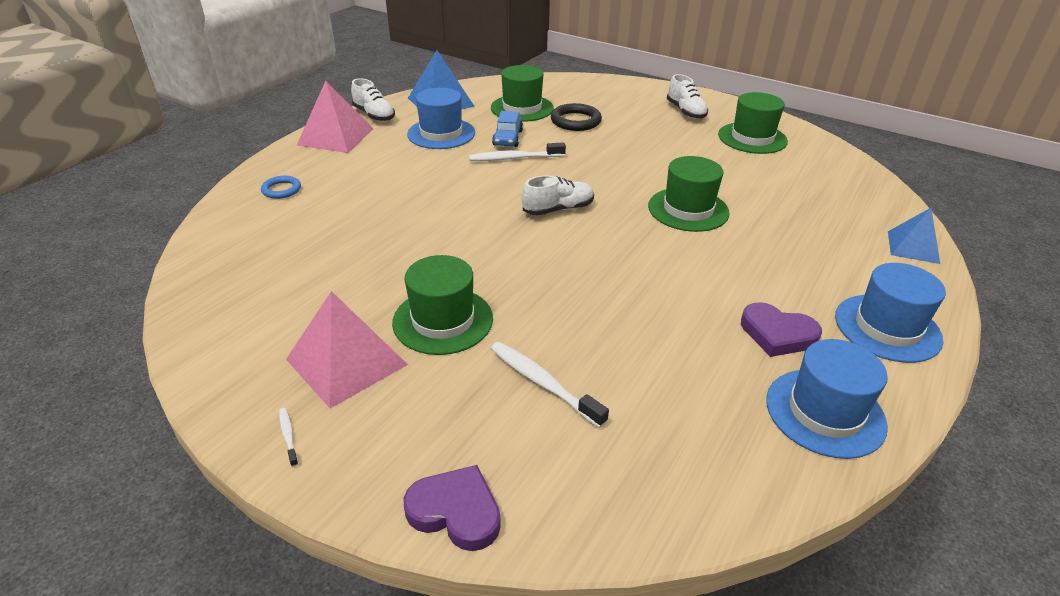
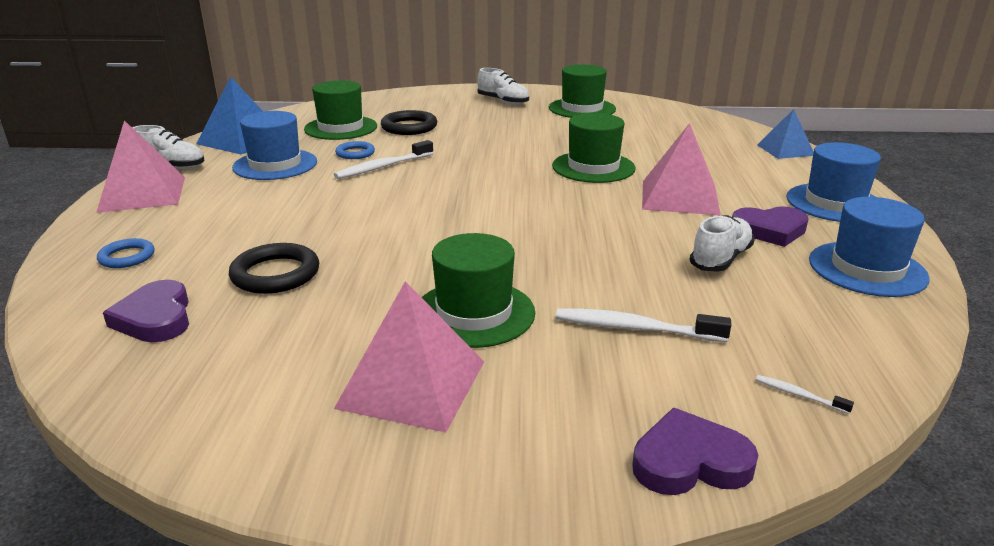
camera: 30 degrees left, 10 degrees down
(255, 246) = (155, 318): none -> purple heart
(288, 436) = (428, 477): white toothbrush -> white toothbrush (798, 395)
(351, 236) = (275, 274): none -> black ring
(507, 138) = (355, 153): blue car -> blue ring
(558, 209) = (477, 195): white shoe -> white shoe (720, 259)
(732, 268) = (680, 197): none -> pink pyramid

